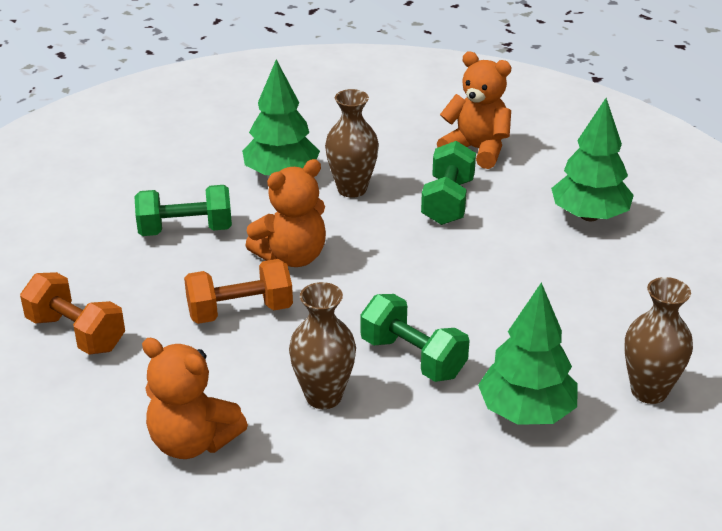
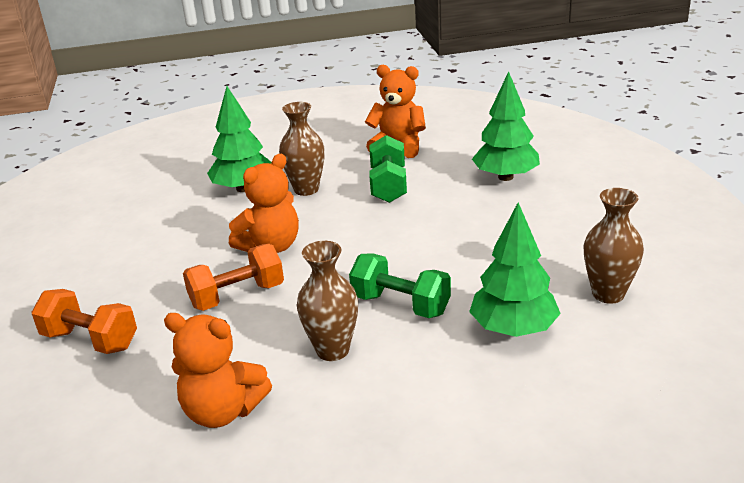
camera: 10 degrees left, 5 degrees down
(185, 230) = (171, 242): green dumbbell -> none

